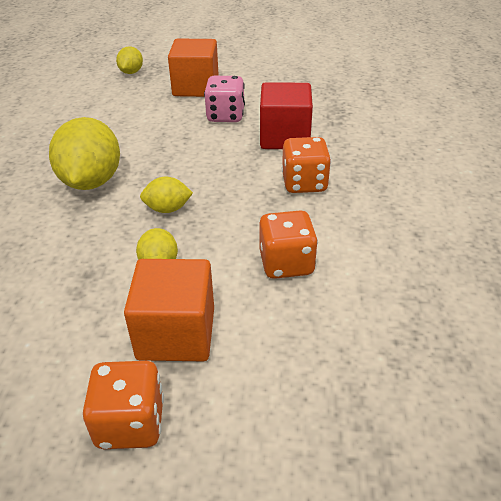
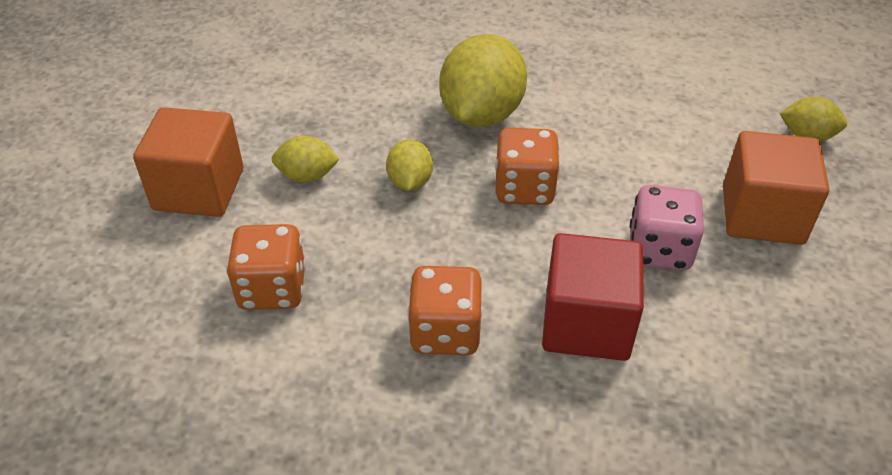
camera: 95 degrees right, 5 degrees up
(91, 181) = (481, 114): yellow lemon -> yellow lemon turned 75 degrees counterclockwise
(130, 423) = (110, 161): orange dice -> orange dice (524, 189)

